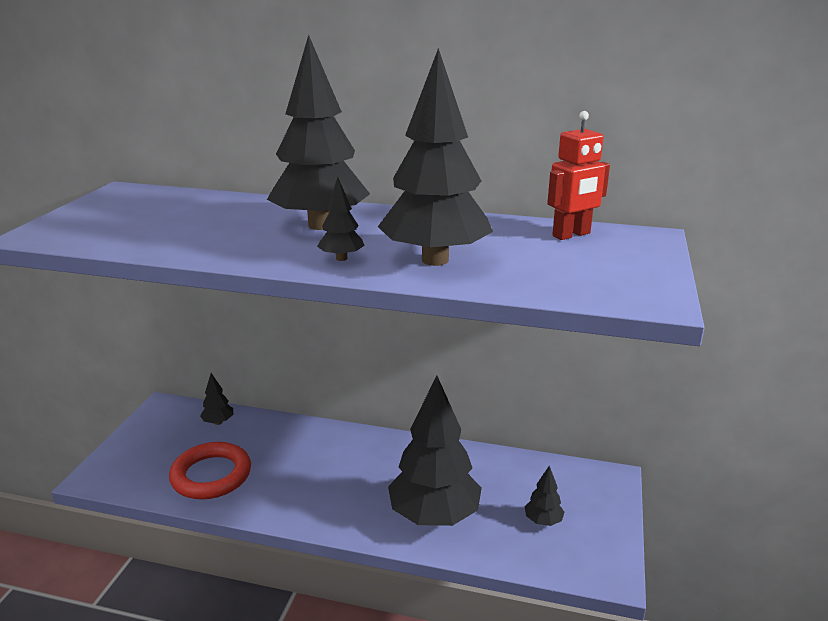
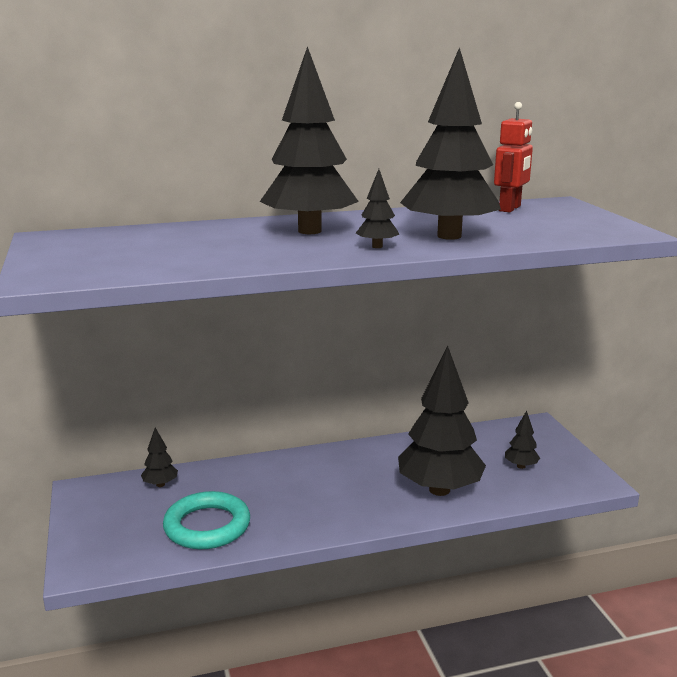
camera: 30 degrees left, 5 degrees down
(211, 475) = (207, 526): red ring -> turquoise ring

